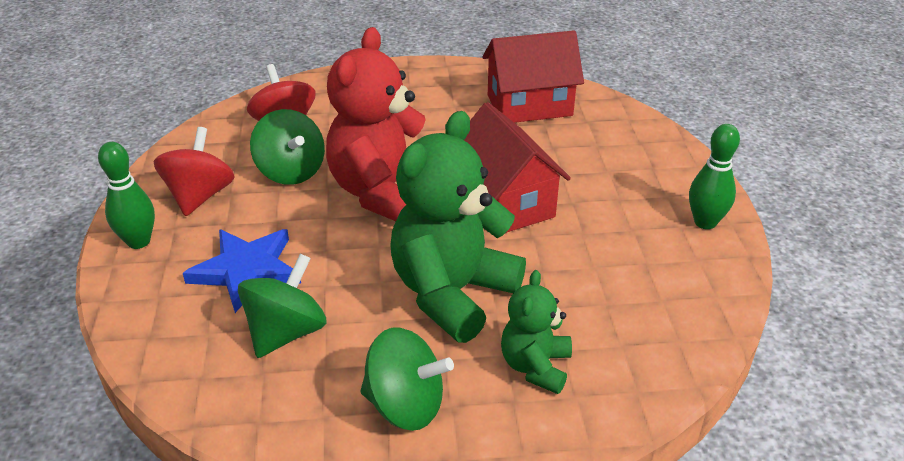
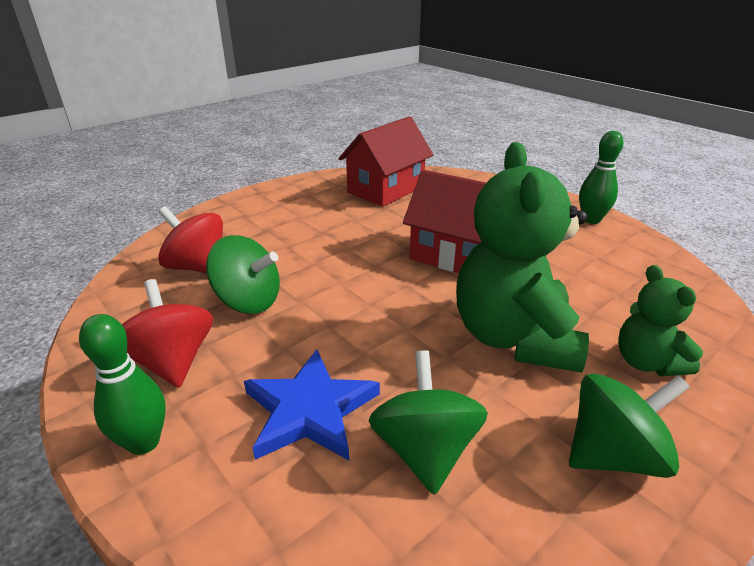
camera: 35 degrees left, 5 degrees down
(383, 193) = (355, 285): red teddy bear -> none

